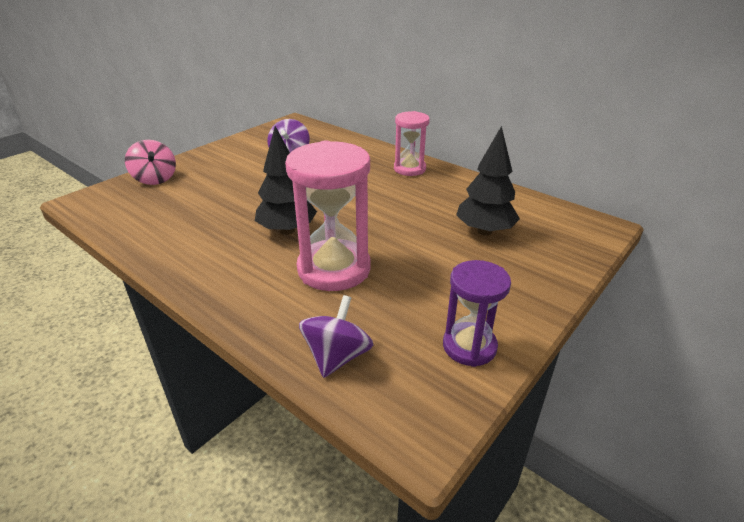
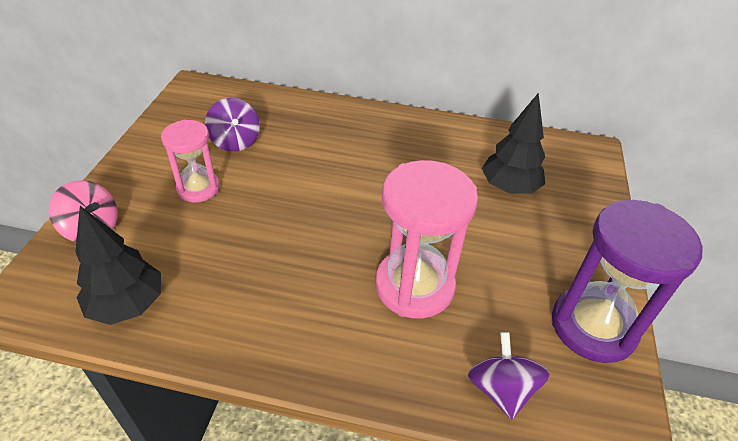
camera: 30 degrees left, 10 degrees up
(287, 230) = (326, 253): black tree -> black tree (128, 305)
(409, 169) = (381, 126): pink hourglass -> pink hourglass (198, 188)
(469, 346) = (593, 326): purple hourglass -> purple hourglass, size x1.65

